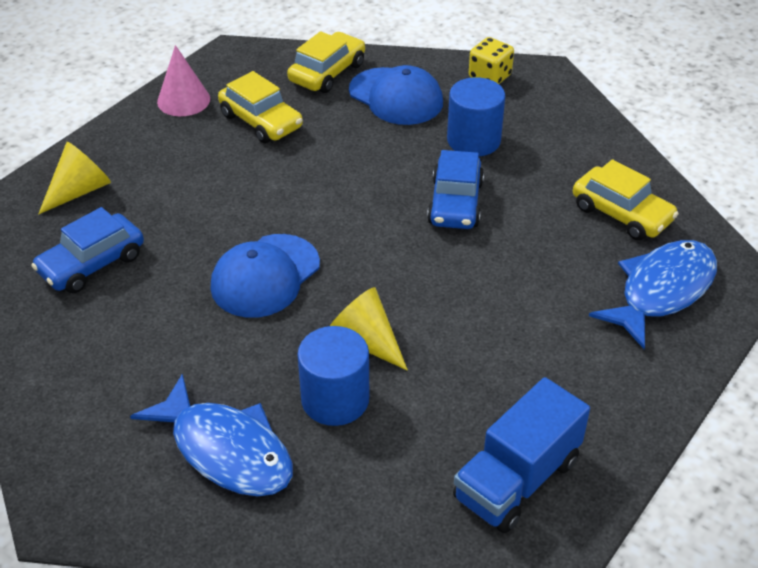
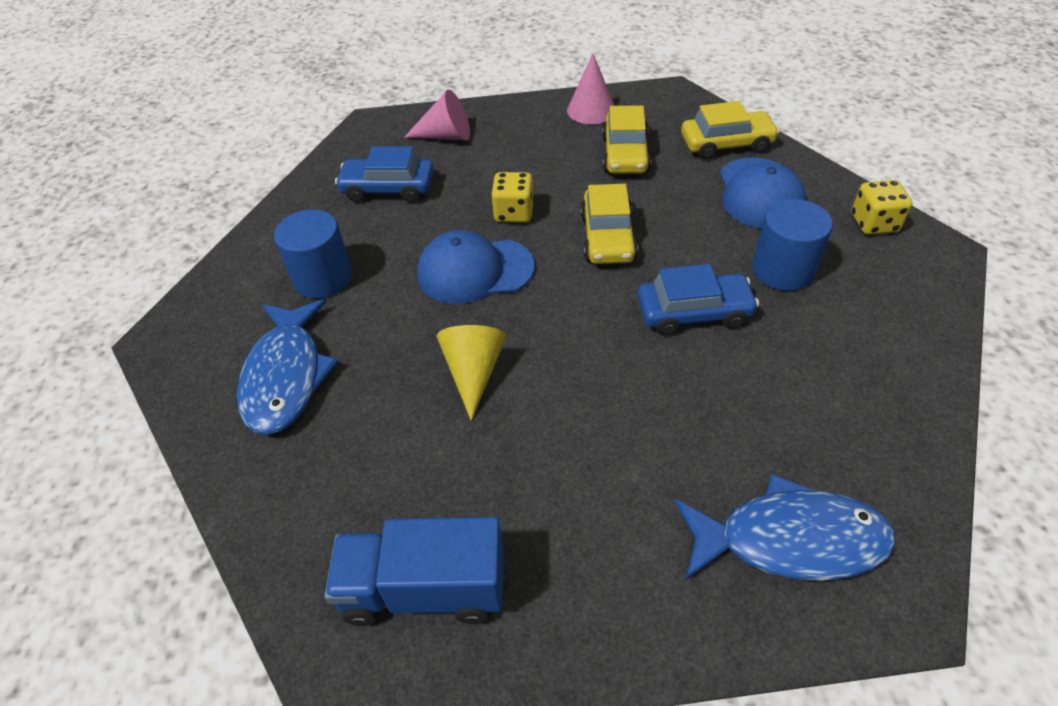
camera: 50 degrees right, 5 degrees up
(79, 191) = (446, 136): yellow cone -> pink cone
(234, 216) = (514, 213): none -> yellow dice
(335, 399) = (394, 399): blue cylinder -> blue cylinder (323, 278)
(455, 203) = (694, 313): blue car -> blue car turned 150 degrees counterclockwise
(621, 214) = (847, 432): yellow car -> yellow car (607, 237)

